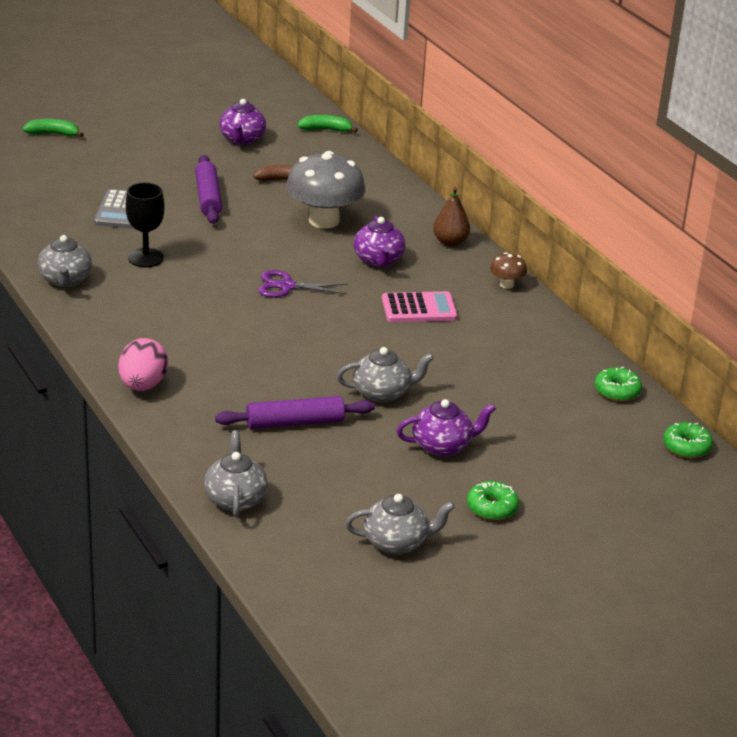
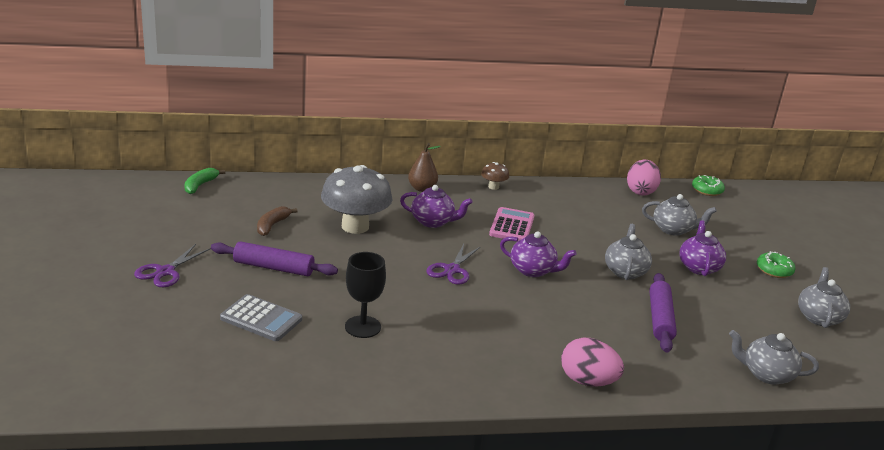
camera: 70 degrees left, 5 degrees down
(53, 134) = (55, 323): green banana -> none
(65, 280) = (377, 384): grey teapot -> grey teapot (673, 230)
(159, 154) = (165, 272): none -> purple scissors
(242, 139) = (179, 225): purple teapot -> purple teapot (533, 270)
(617, 391) = (640, 191): green donut -> pink egg

